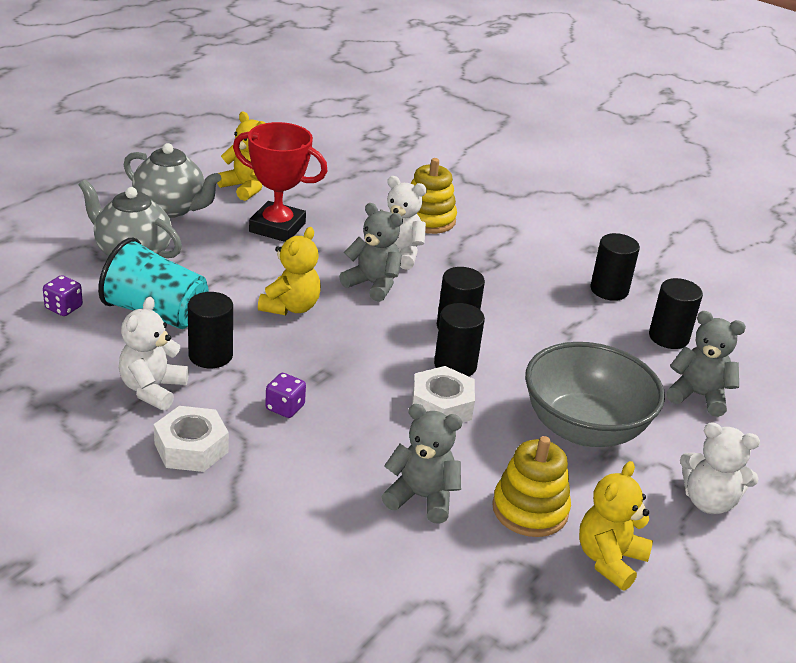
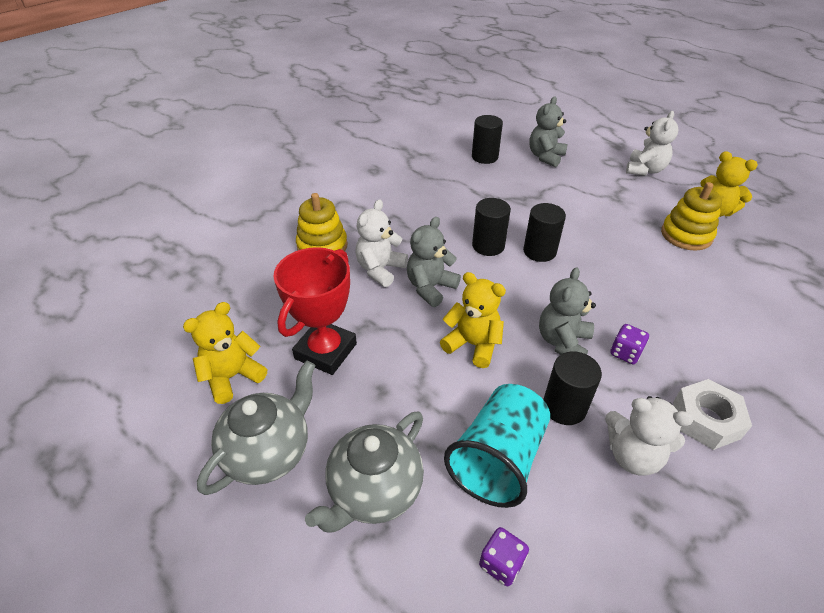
camera: 80 degrees left, 10 degrees up
(421, 497) = (699, 282): grey teddy bear -> grey teddy bear (562, 342)
(442, 406) = (591, 263): white nut -> none
(584, 428) = (594, 203): grey bowl -> none
(609, 290) = (430, 171): black cylinder -> none

